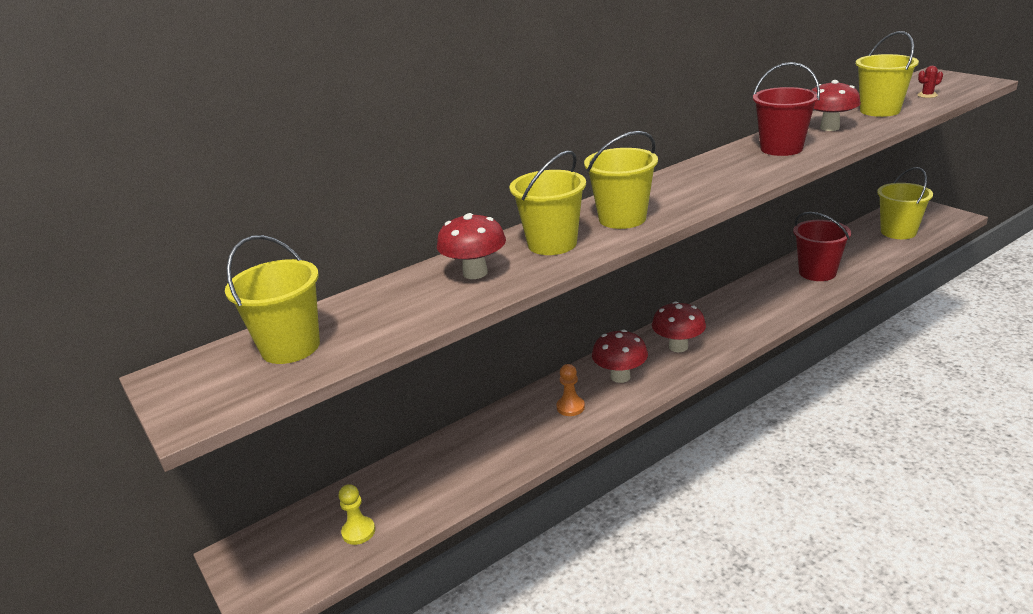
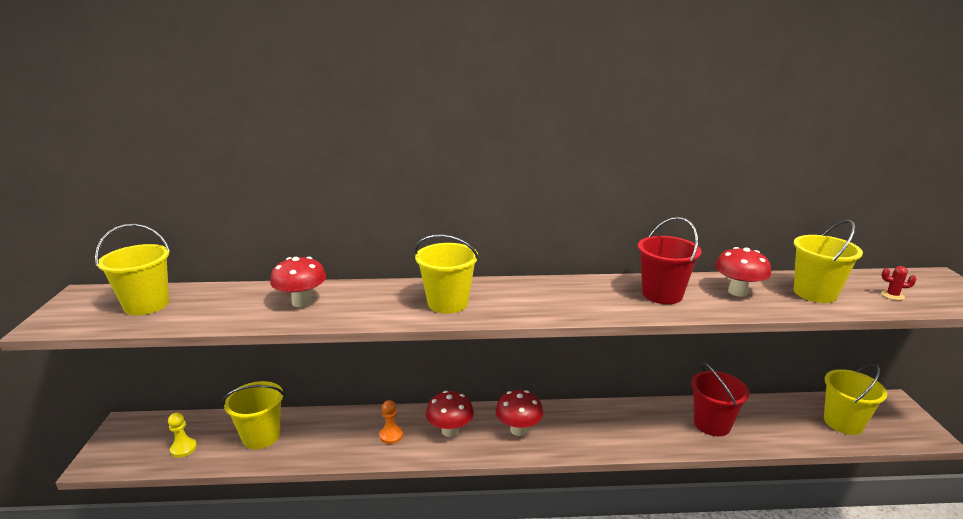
camera: 30 degrees right, 5 degrees down
(552, 244) = (375, 302): yellow bucket -> yellow bucket (261, 436)

